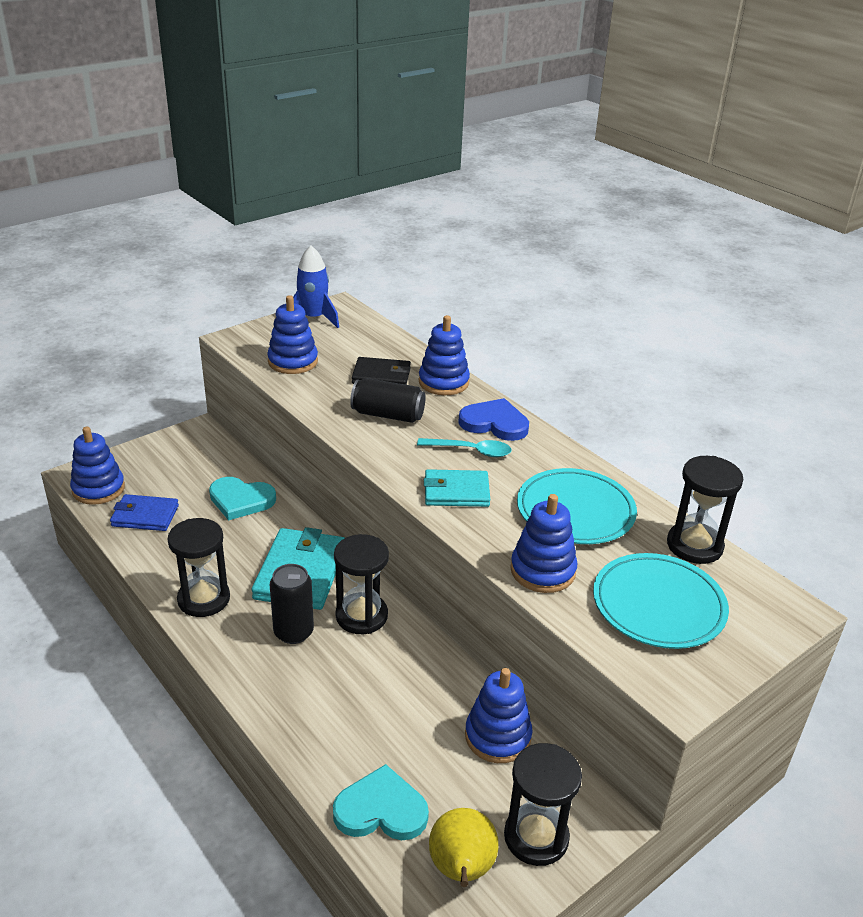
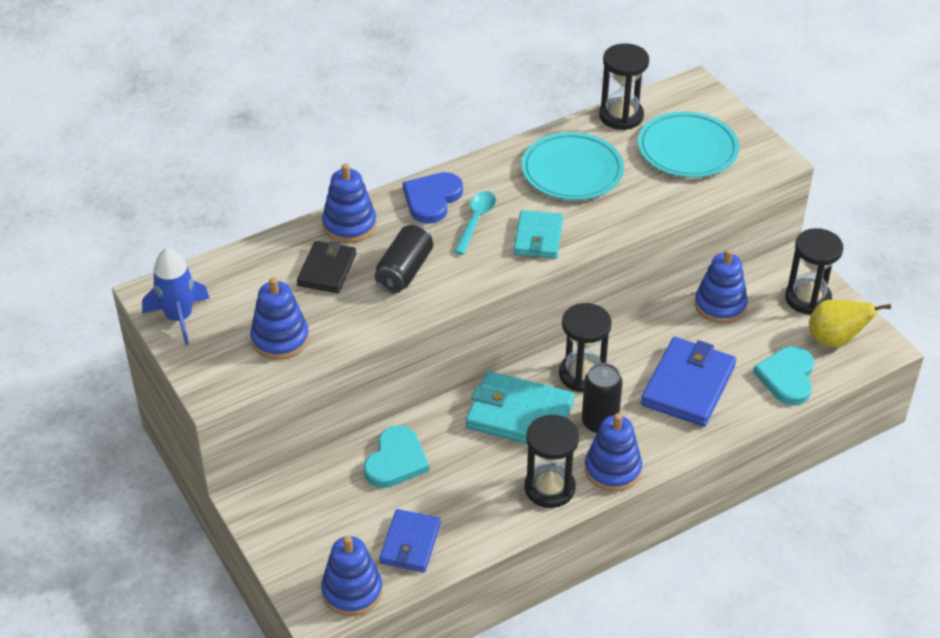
camera: 80 degrees left, 10 degrees up
(355, 707) = (688, 385): none -> blue wallet
(542, 571) = (646, 202): blue stacking toy -> blue stacking toy (612, 469)

